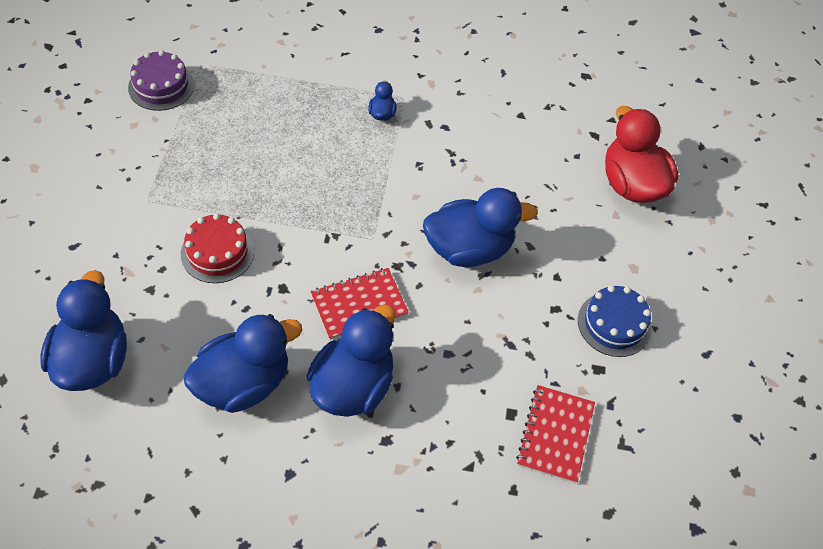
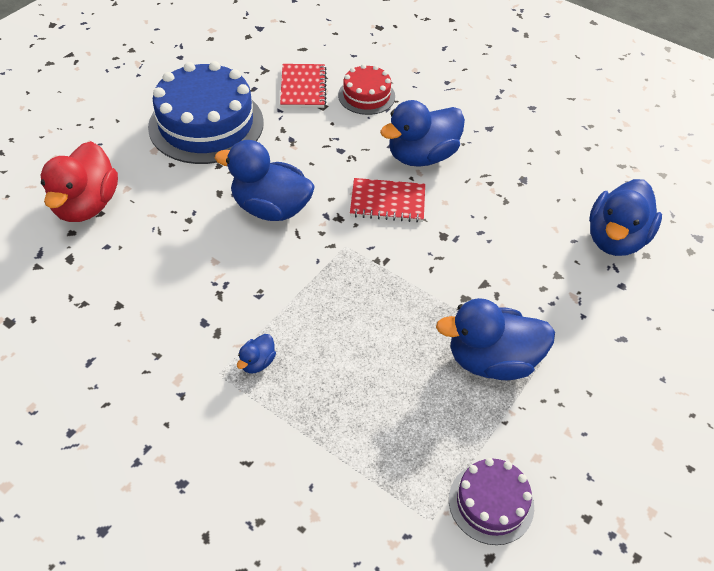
camera: 150 degrees left, 5 degrees down
(217, 252) = (489, 284): red cake -> red cake (366, 96)
(243, 383) = (501, 185): blue duck -> blue duck (492, 361)
(555, 435) = (303, 88): red notebook -> red notebook turned 45 degrees counterclockwise
(614, 324) = (206, 124): blue cake -> blue cake, size x1.91

